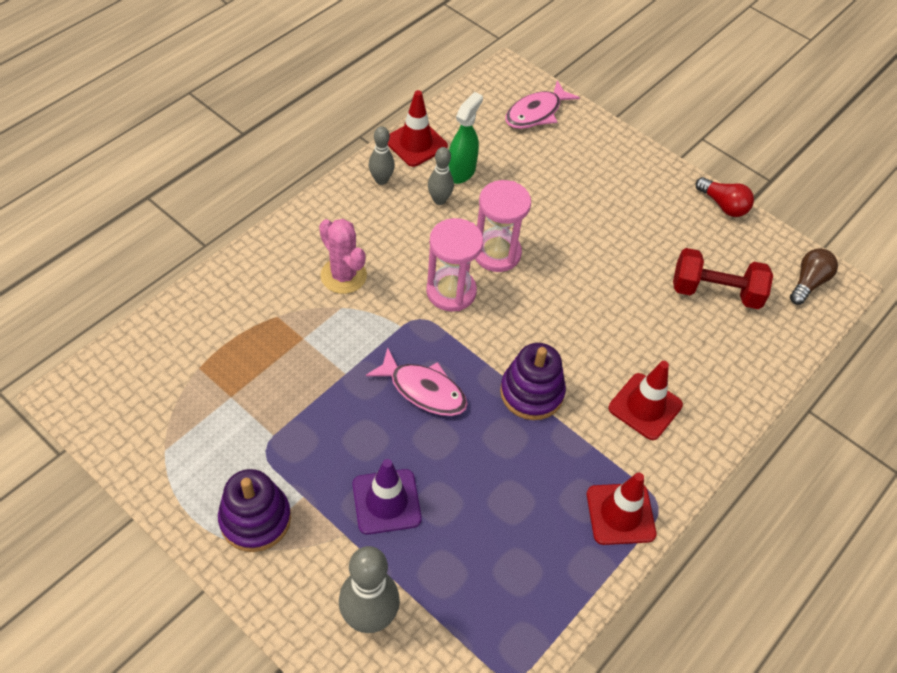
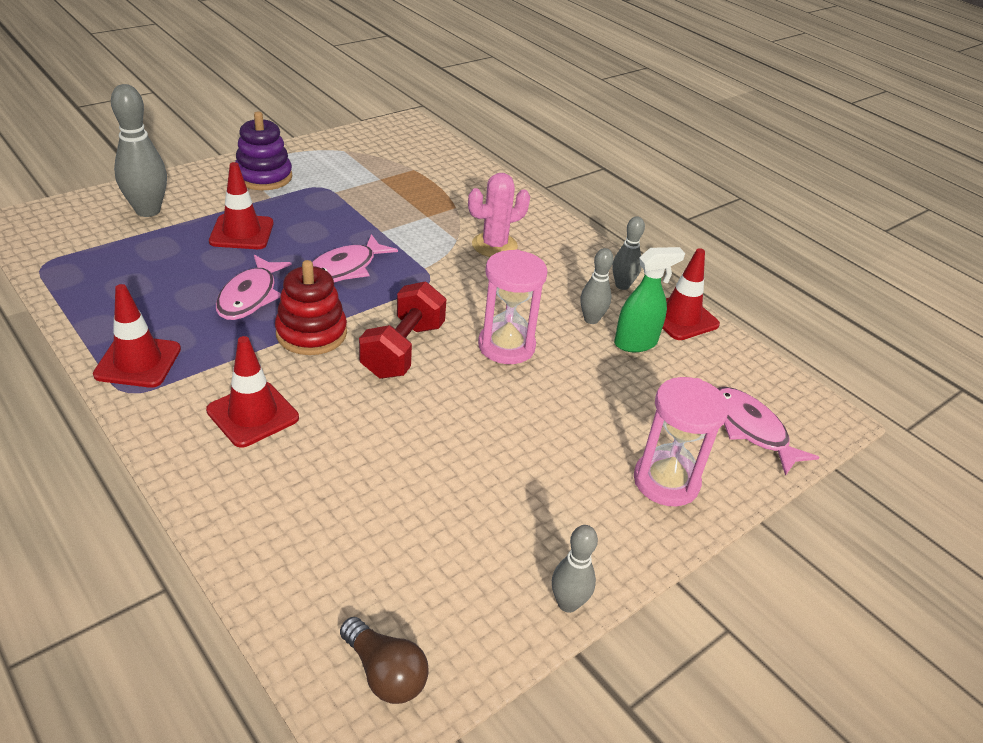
camera: 100 degrees right, 15 degrees down
(386, 501) = (242, 232): purple traffic cone -> red traffic cone
(451, 291) = (459, 305): pink hourglass -> pink hourglass (666, 481)
(461, 172) = (636, 343): green spray bottle -> green spray bottle turned 60 degrees counterclockwise
(496, 457) = (250, 296): none -> pink fish
(531, 393) = (311, 333): purple stacking toy -> red stacking toy
(715, 292) = (399, 537): red dumbbell -> red dumbbell (403, 350)
(723, 205) = (568, 603): red light bulb -> grey bowling pin

